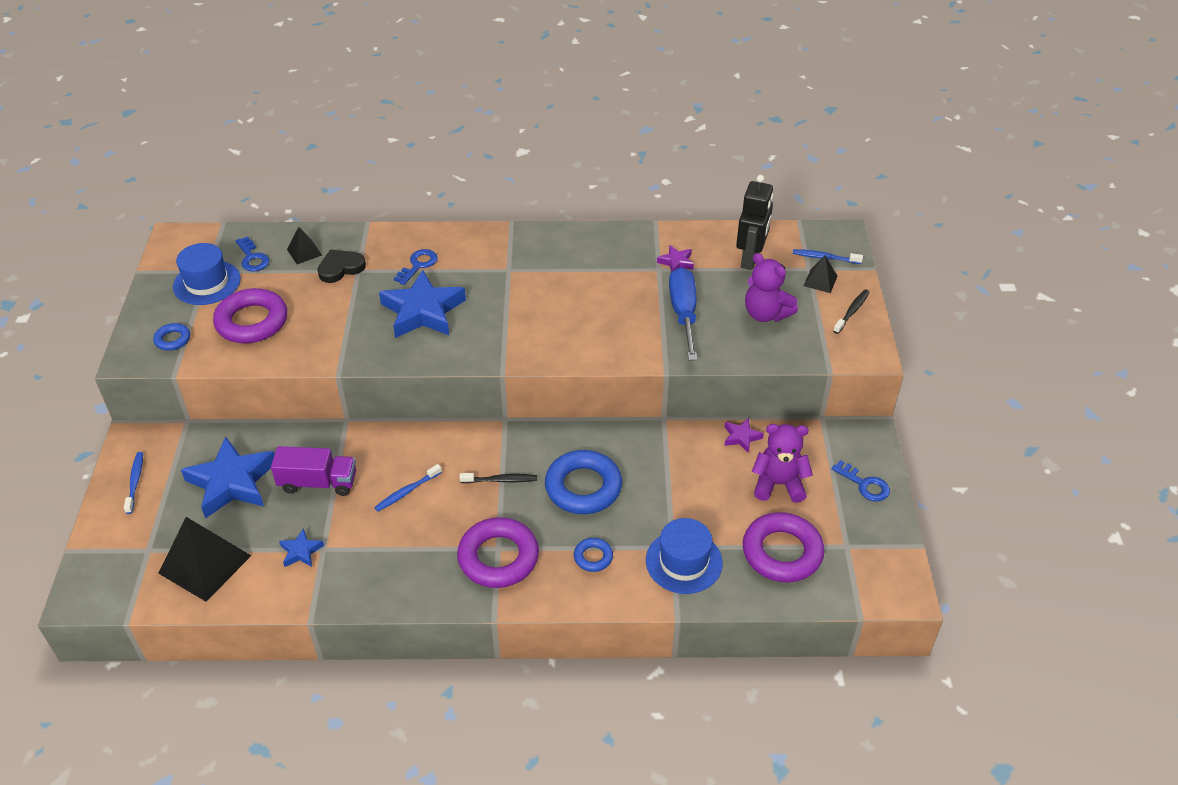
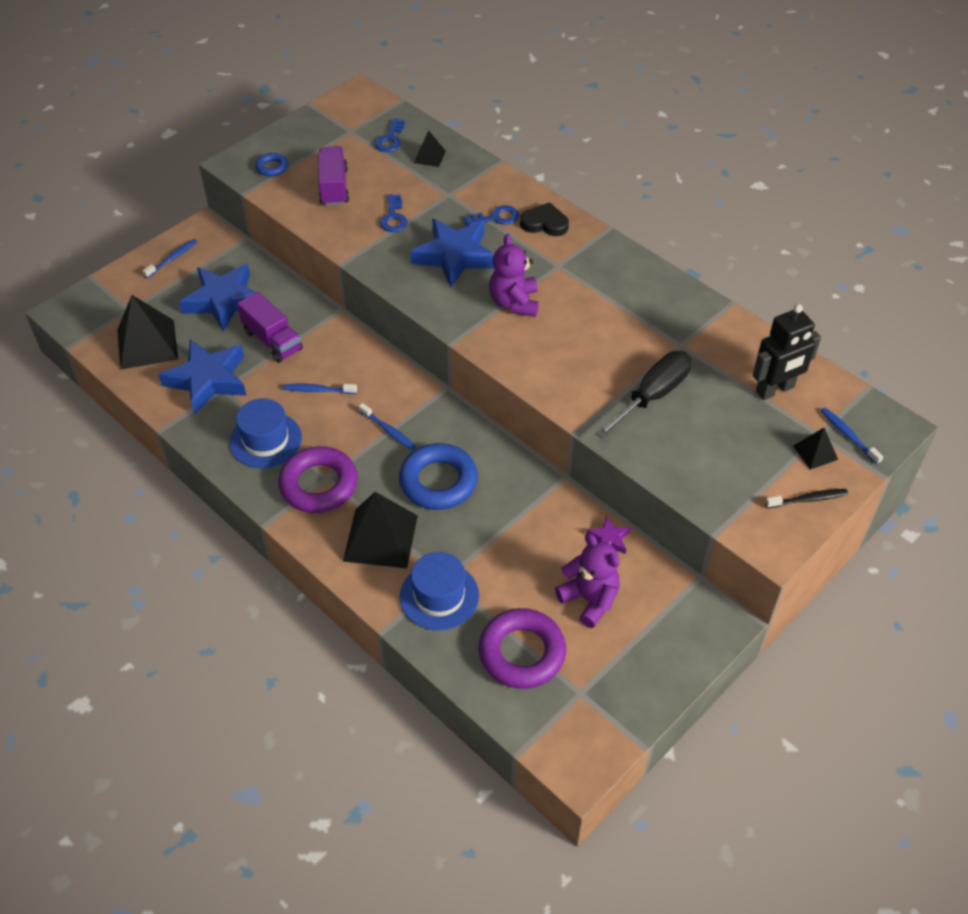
camera: 45 degrees right, 5 degrees up
(207, 283) = (340, 139): blue hat -> blue hat (265, 440)
(252, 322) = (334, 187): purple ring -> purple truck
(301, 551) = (208, 380): blue star -> blue star, size x2.18
(340, 268) = (439, 185): black heart -> black heart (544, 223)
(501, 480) = (388, 430): black toothbrush -> blue toothbrush
(593, 557) = (380, 538): blue ring -> black pyramid
(676, 262) = (704, 349): purple star -> none
(683, 314) = (652, 396): blue screwdriver -> black screwdriver
(766, 314) = (724, 445): purple teddy bear -> purple teddy bear (514, 303)
(864, 484) = (662, 659): blue key -> blue key (393, 217)

